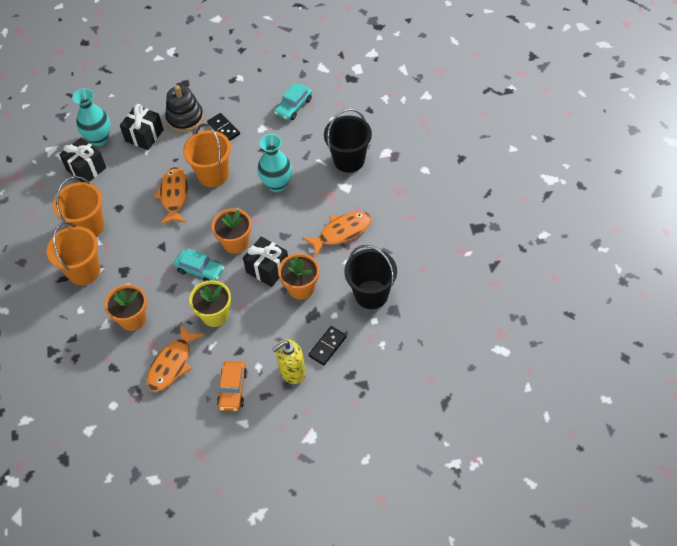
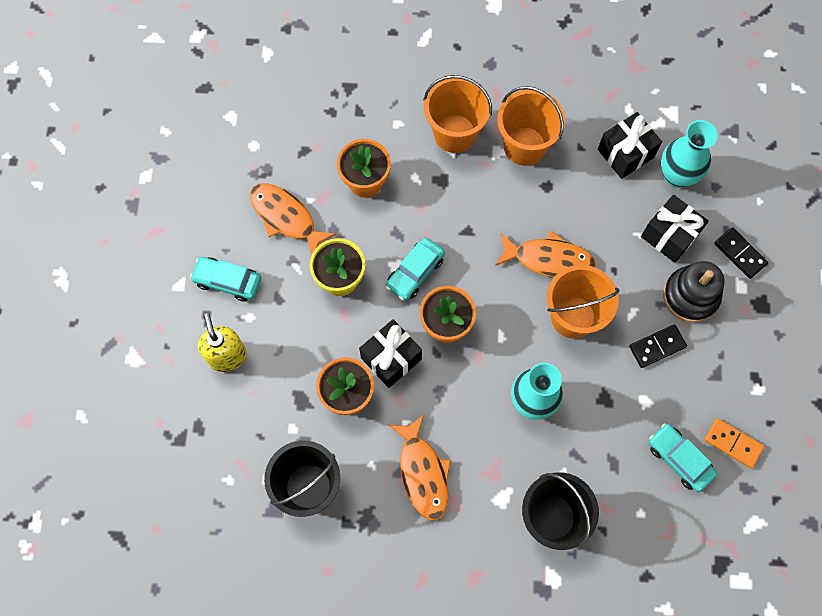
camera: 100 degrees right, 15 degrees up
(233, 389) = (228, 281): orange car -> turquoise car
(276, 84) = (733, 443): none -> orange domino
(327, 346) = (248, 408): black domino -> black domino (740, 254)

